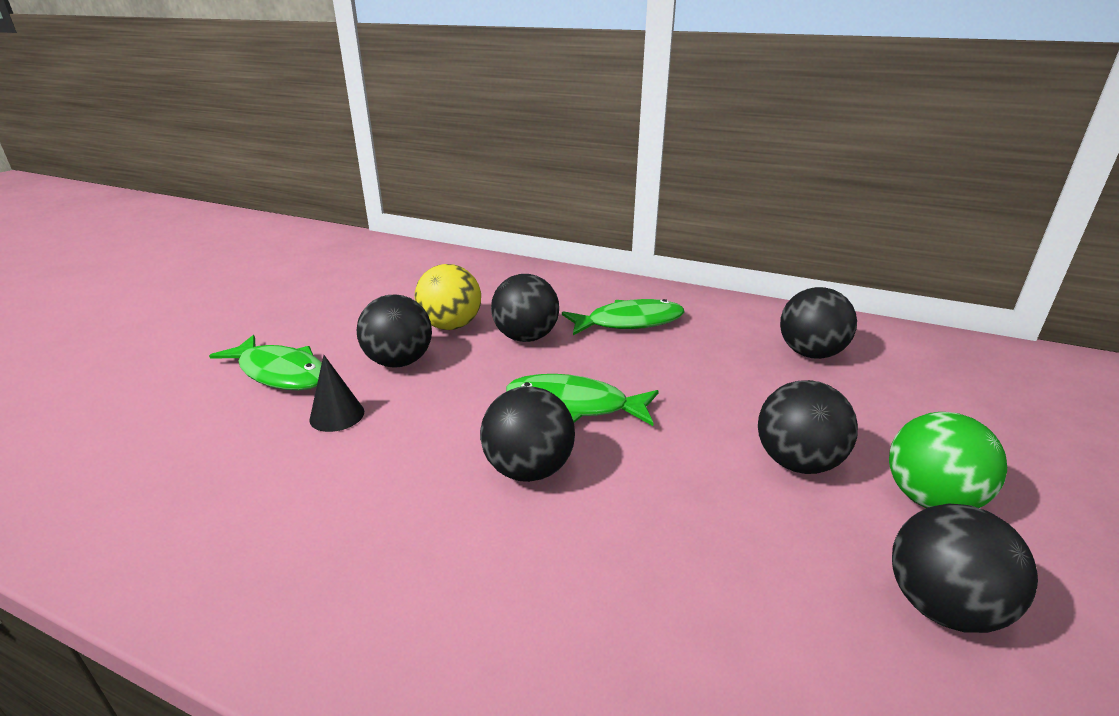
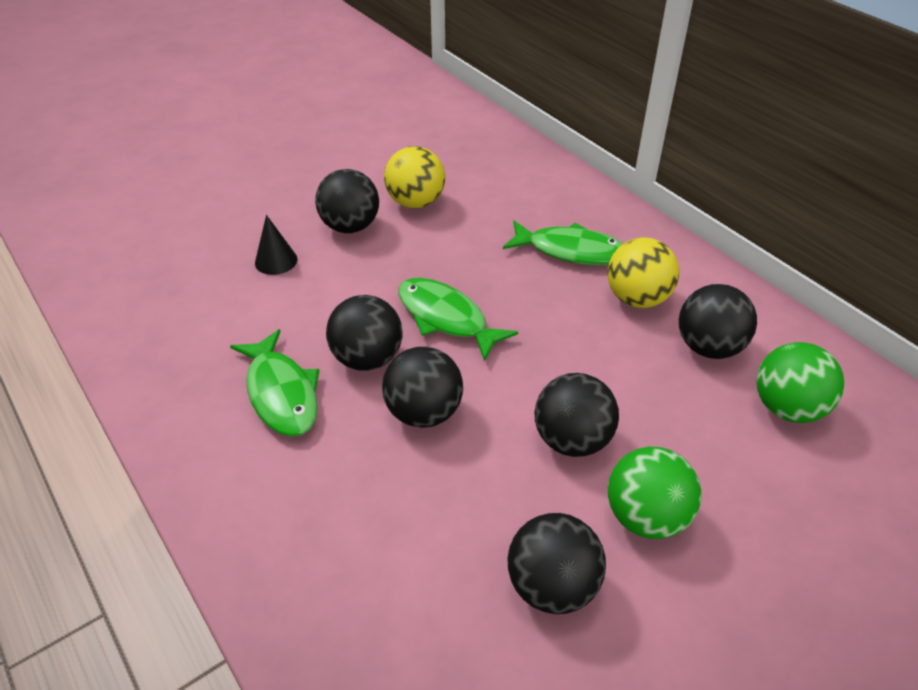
camera: 30 degrees right, 15 degrees up
(280, 373) = (263, 207): green fish -> green fish (281, 393)
(526, 337) = (466, 236): black ball -> black ball (424, 412)
(719, 338) = (637, 298): none -> yellow ball
(913, 374) = (787, 408): none -> green ball

